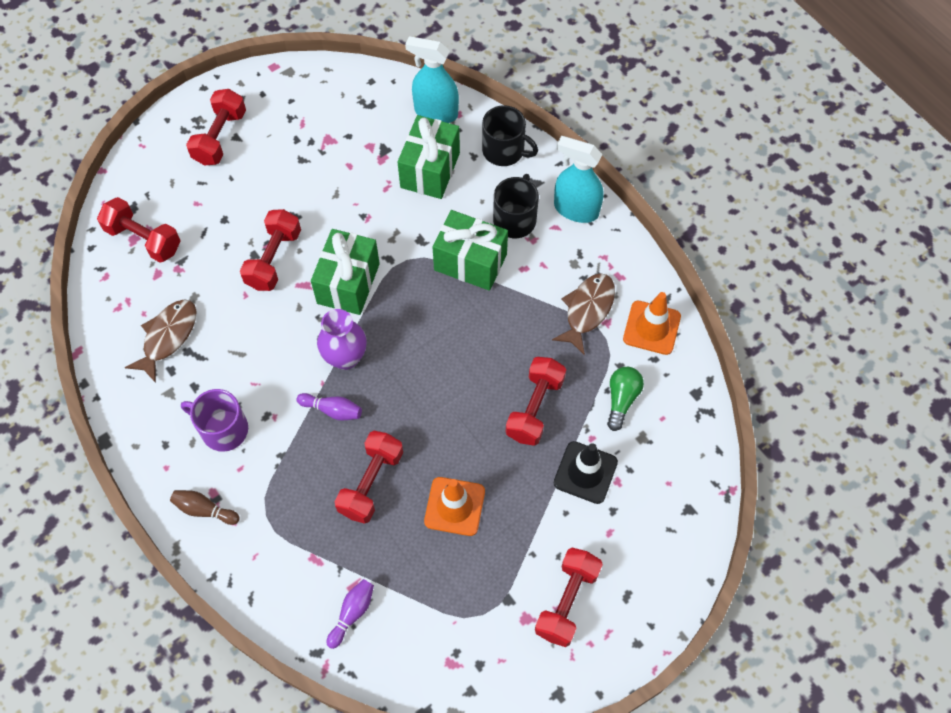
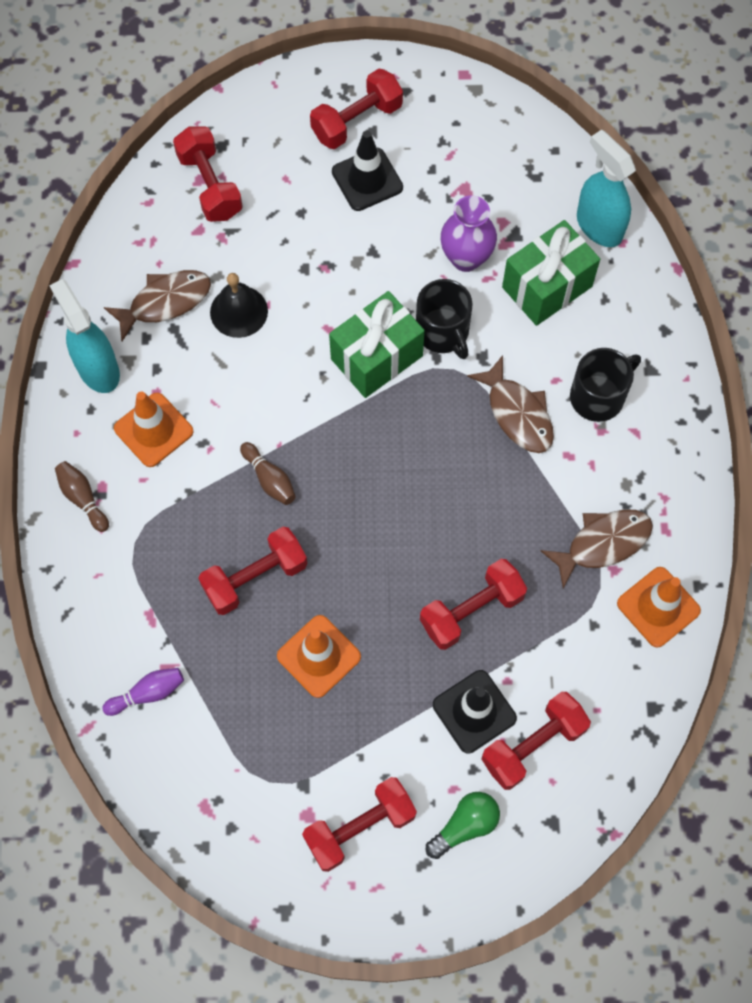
camera: 35 degrees right, 5 degrees up
(223, 429) = (153, 430): purple mug -> orange traffic cone
(227, 311) = (239, 311): none -> black bell
(255, 171) = (367, 179): none -> black traffic cone
(273, 259) = (320, 285): red dumbbell -> red dumbbell (533, 745)
(332, 410) = (269, 479): purple bowling pin -> brown bowling pin
(345, 357) = (319, 433): purple vase -> purple vase (466, 258)
(470, 262) = (517, 413): green gift -> brown fish
(504, 150) = (642, 313): black mug -> black mug (443, 332)
(575, 209) = (672, 426): turquoise spray bottle -> turquoise spray bottle (98, 369)
(621, 399) = (568, 662): green light bulb -> green light bulb (465, 825)

